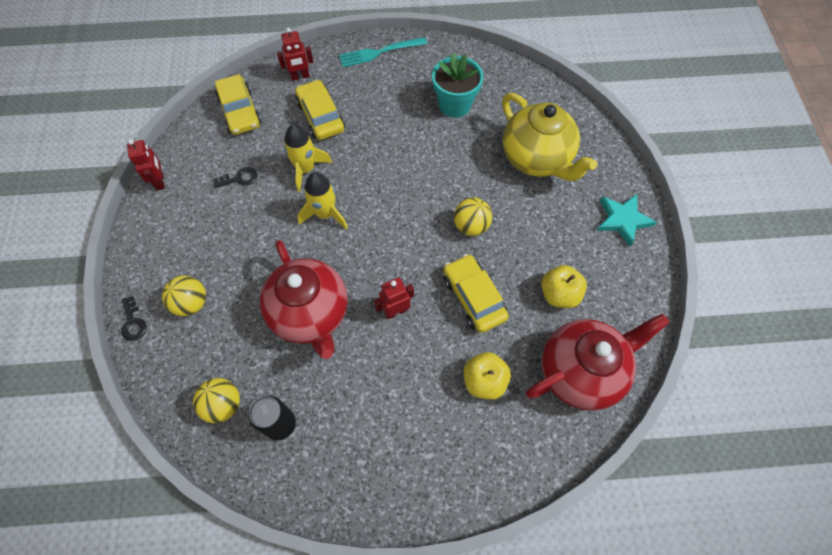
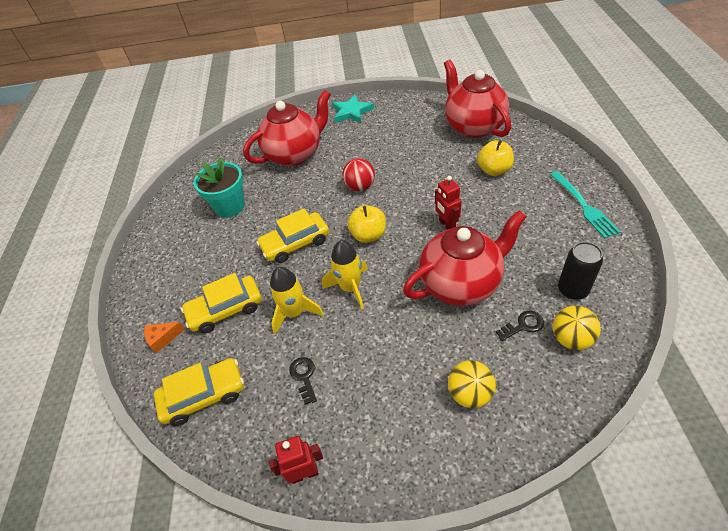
camera: 85 degrees left, 15 degrees down
(133, 322) = (506, 454): black key -> black key (523, 325)
(300, 76) = (163, 339): red robot -> orange cheese
(380, 52) = (148, 269): turquoise fork -> turquoise fork (583, 206)
(471, 226) = (360, 186): yellow ball -> red ball
(473, 297) = (426, 180): yellow car -> yellow car (295, 243)
(537, 159) = (295, 154): yellow teapot -> red teapot
(559, 294) = (416, 138): yellow apple -> yellow apple (368, 235)

